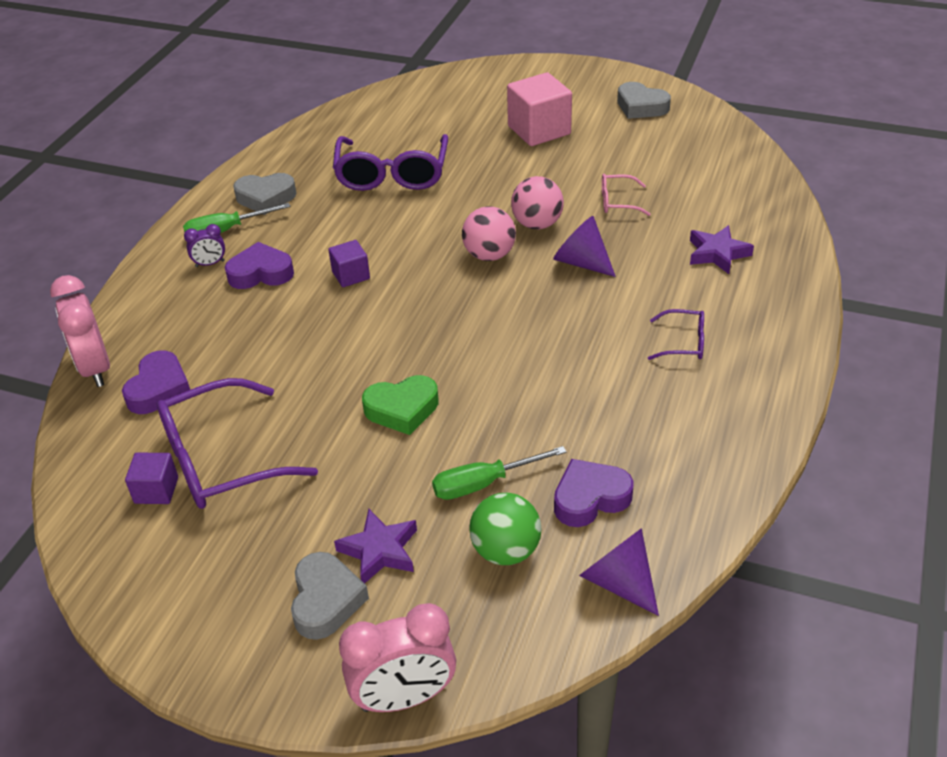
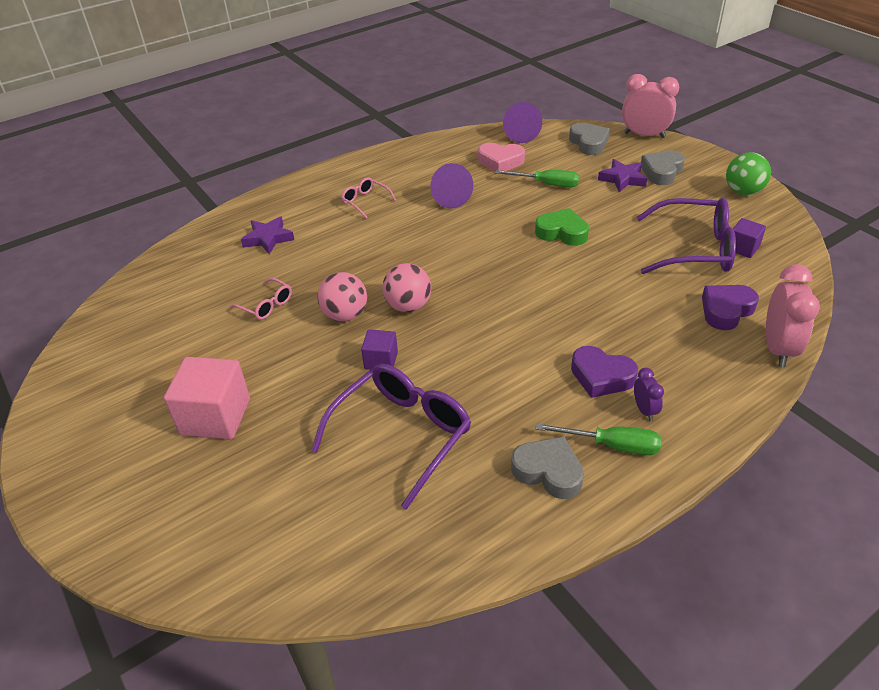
camera: 145 degrees left, 0 degrees up
(210, 264) = (644, 410): purple clock -> purple clock turned 60 degrees clockwise
(351, 275) = (526, 338): purple cube -> purple cube (381, 360)
(505, 550) = (560, 159): green ball -> green ball (743, 191)
(581, 262) = (354, 271): purple cone -> purple cone (450, 198)
(590, 498) = (500, 161): purple heart -> pink heart
(641, 107) = (99, 395): grey heart -> grey heart (589, 143)
(683, 343) = (365, 201): purple glasses -> pink glasses

